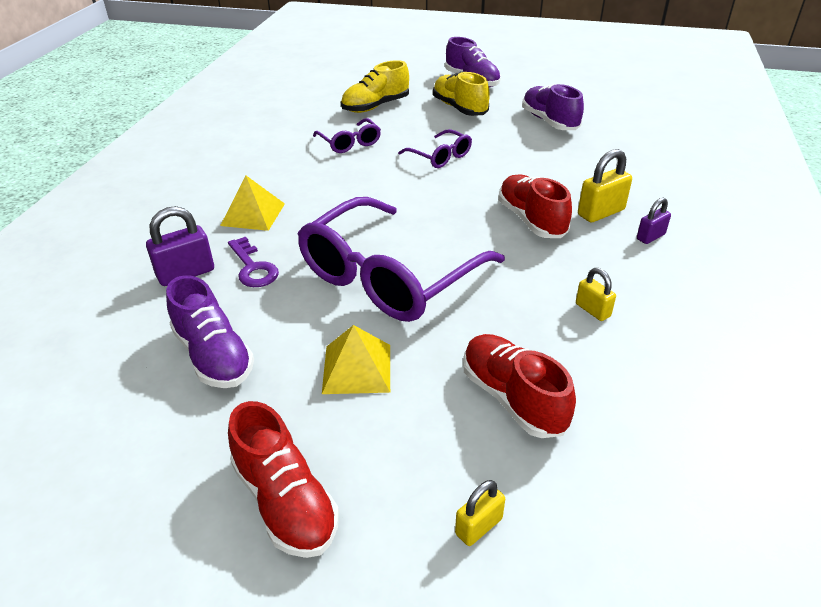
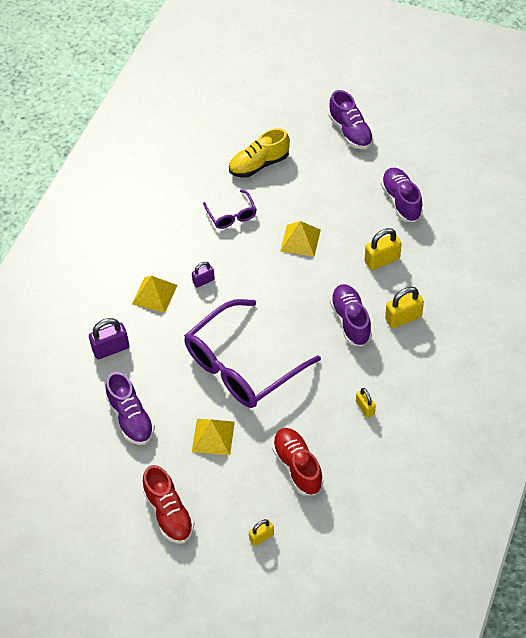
camera: 10 degrees right, 15 degrees up
(253, 268) = (154, 348): purple key -> none
(440, 156) = (300, 240): purple glasses -> yellow pyramid
(459, 108) = (330, 174): yellow shoe -> none
(531, 220) = (350, 321): red shoe -> purple shoe
(548, 166) = (382, 260): none -> yellow padlock
(650, 237) = (429, 346): purple padlock -> purple padlock (203, 281)

